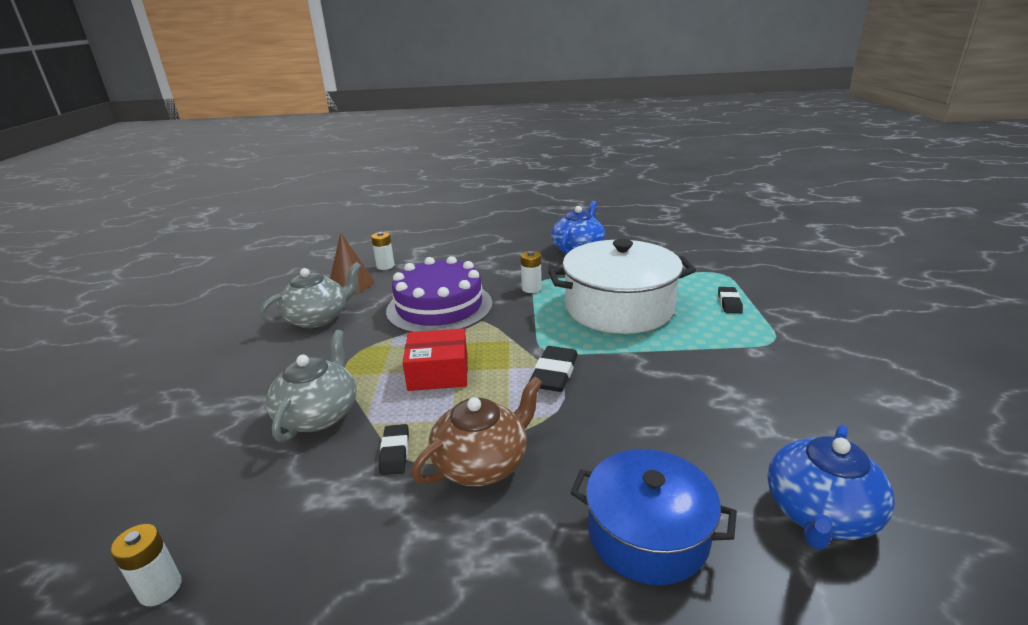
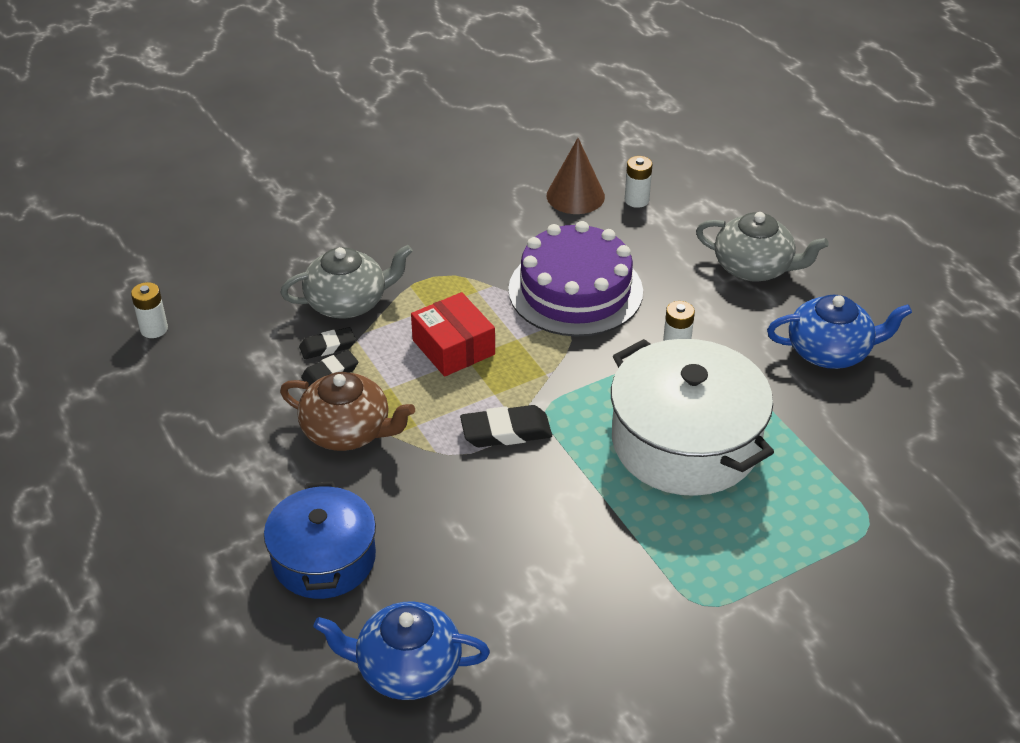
camera: 60 degrees right, 15 degrees up
(318, 318) = (489, 214): grey teapot -> grey teapot (754, 267)
(729, 303) = (778, 546): black eraser -> black eraser (327, 346)

